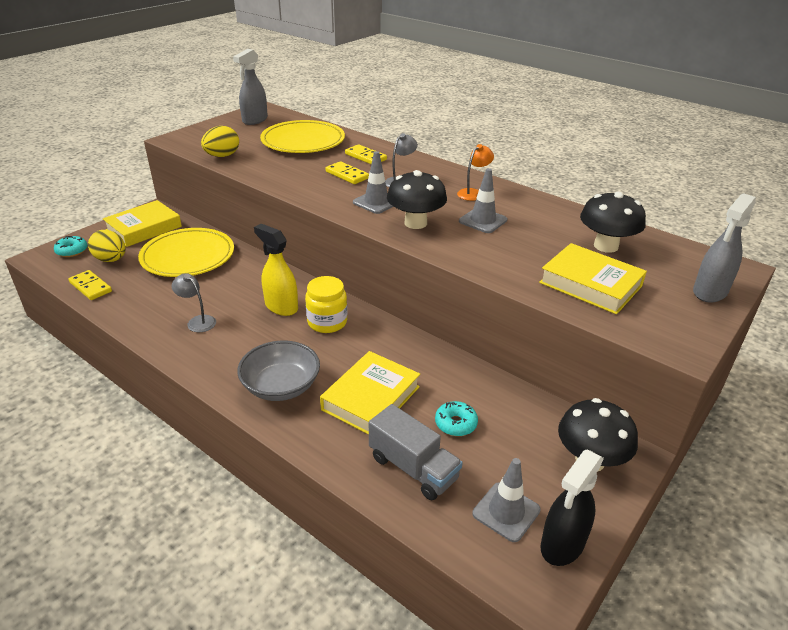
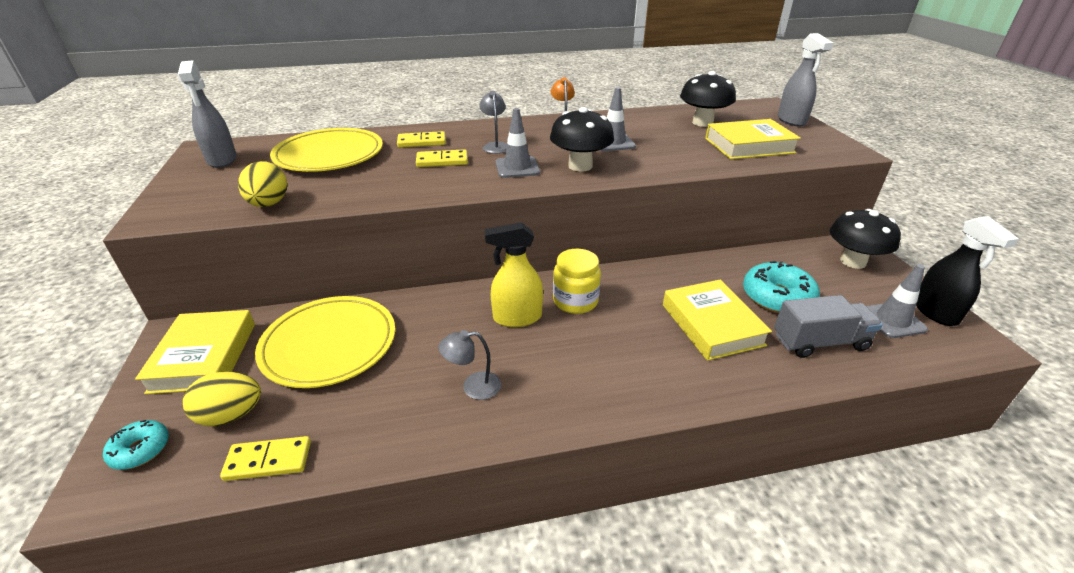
camera: 50 degrees left, 0 degrees up
(281, 386) = (650, 371): grey bowl -> none
(455, 424) = (777, 297): turquoise donut -> turquoise donut, size x1.76

